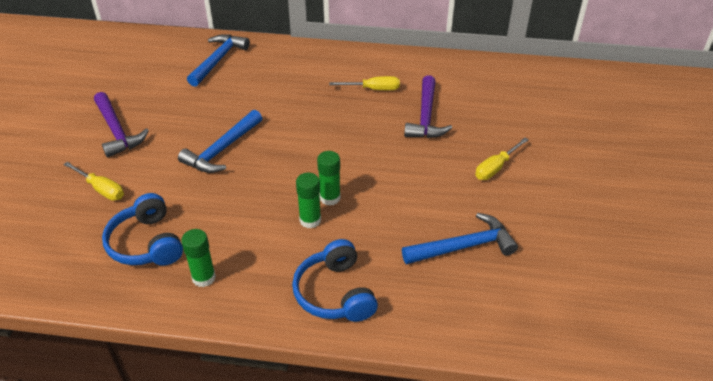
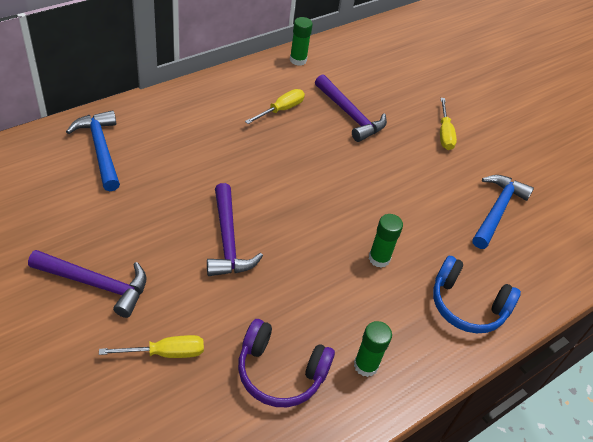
camera: 50 degrees left, 5 degrees up
(147, 243) = (280, 372): blue headphones -> purple headphones
(222, 150) = (228, 240): blue hammer -> purple hammer
(330, 198) = (369, 229): green glue stick -> green glue stick (298, 60)

